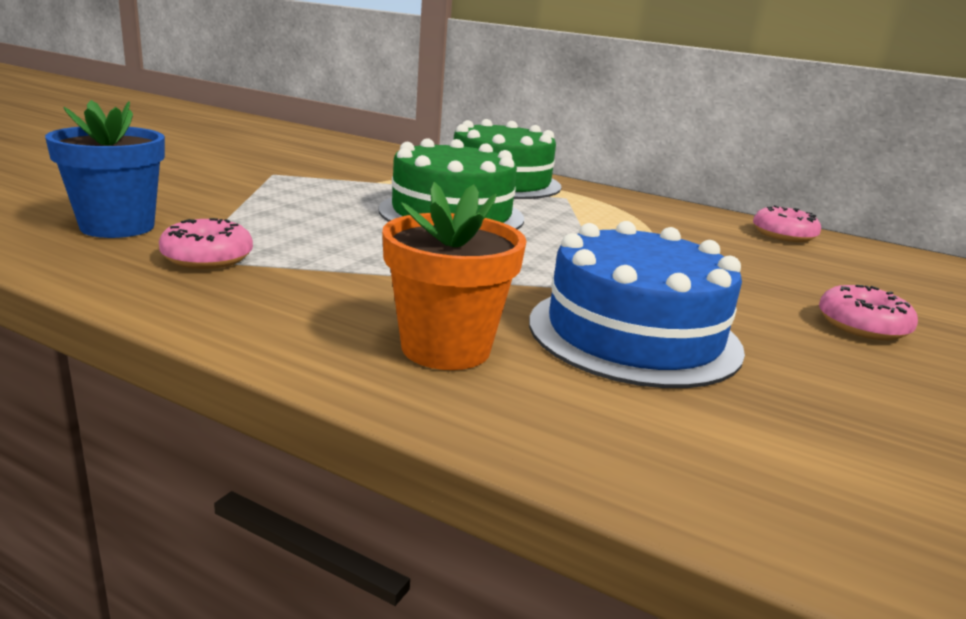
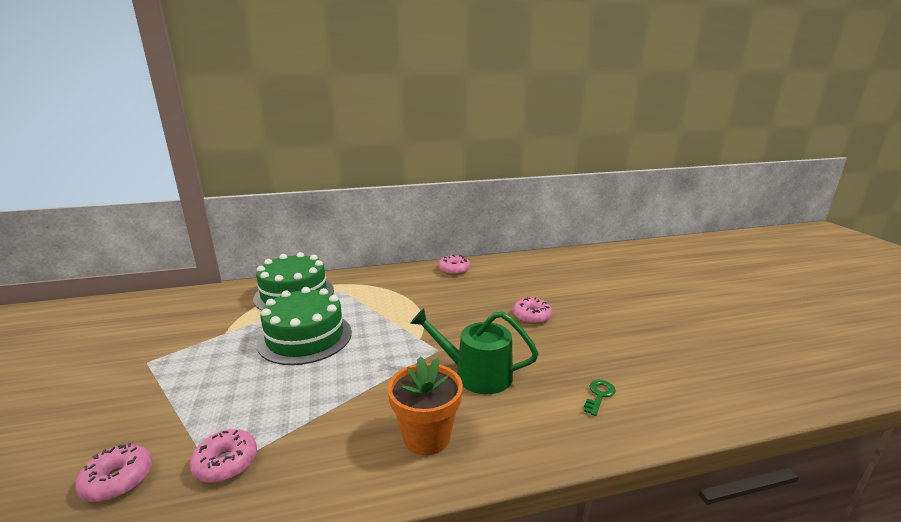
camera: 40 degrees left, 0 degrees up
(117, 227) = (118, 480): blue flower pot -> pink donut
(634, 334) = (476, 374): blue cake -> green watering can
(858, 468) = (599, 395): none -> green key

